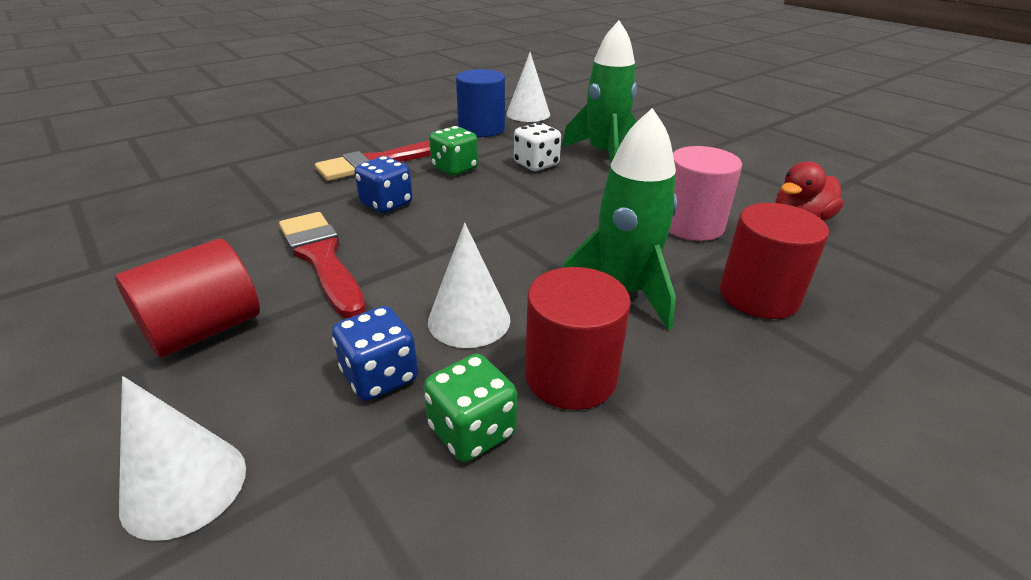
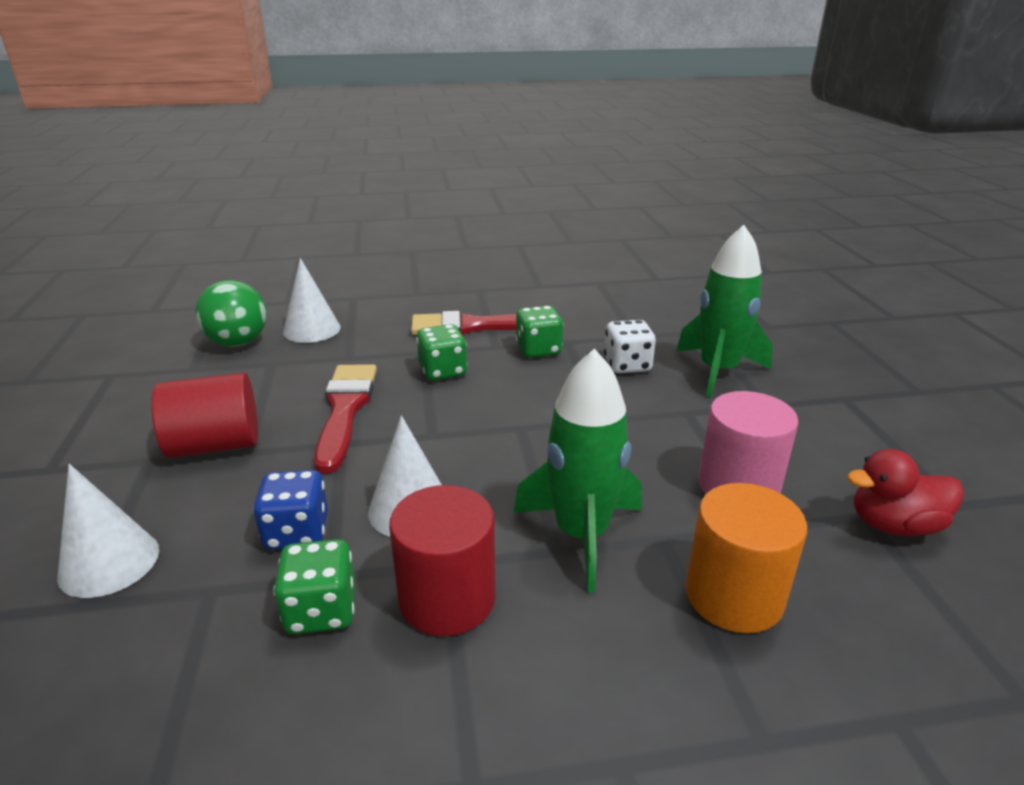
camera: 30 degrees right, 5 degrees down
(133, 229) = (238, 342): none -> green ball
(386, 204) = (443, 371): blue dice -> green dice
(481, 129) = (607, 310): blue cylinder -> none
(528, 114) = (675, 302): white cone -> white cone (312, 329)
(758, 296) = (733, 596): red cylinder -> orange cylinder

